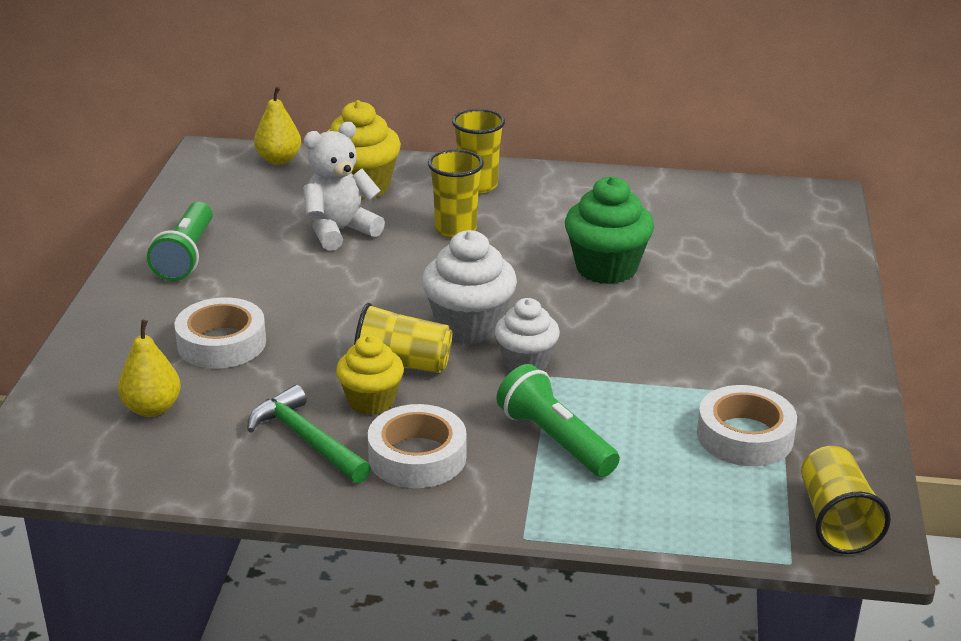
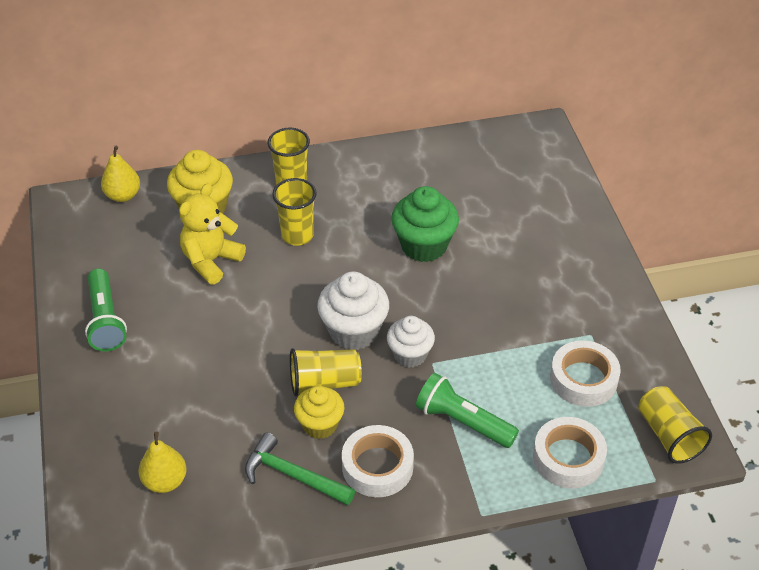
camera: 20 degrees left, 15 degrees up
(221, 343) = (182, 401): white tape -> white tape (568, 458)
(339, 231) = (211, 261): white teddy bear -> yellow teddy bear

